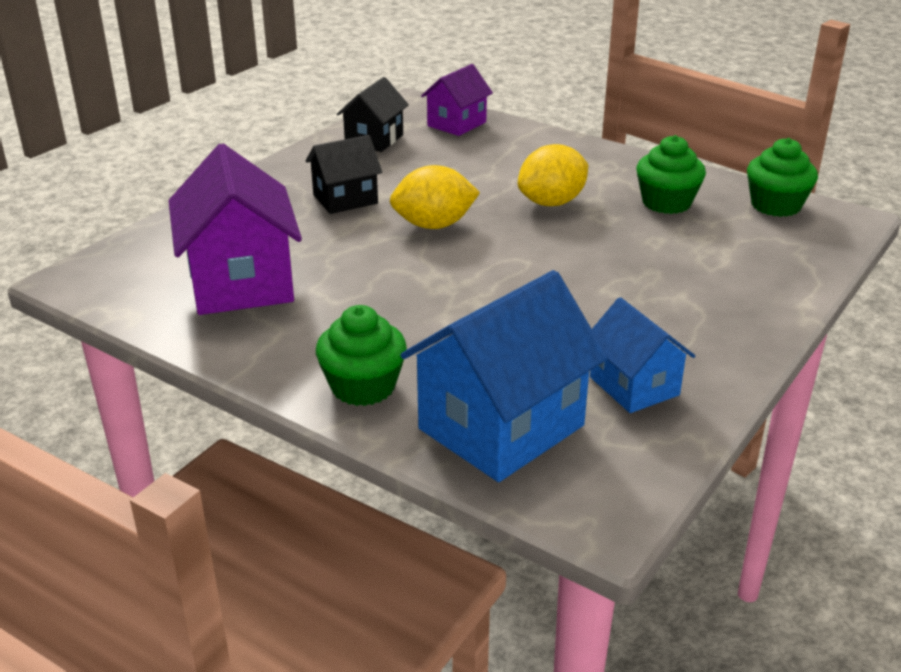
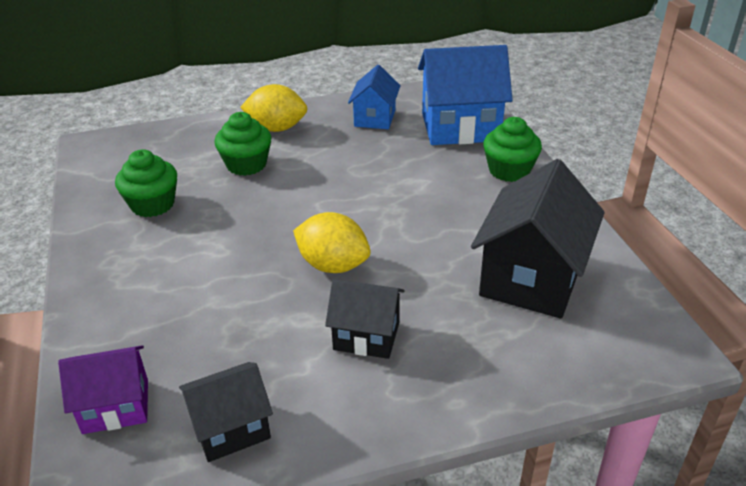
camera: 140 degrees left, 5 degrees up
(241, 282) = (531, 278): purple house -> black house
(551, 202) = (220, 244): yellow lemon -> yellow lemon (277, 128)
(775, 205) = (101, 170): green cupcake -> green cupcake (246, 164)

